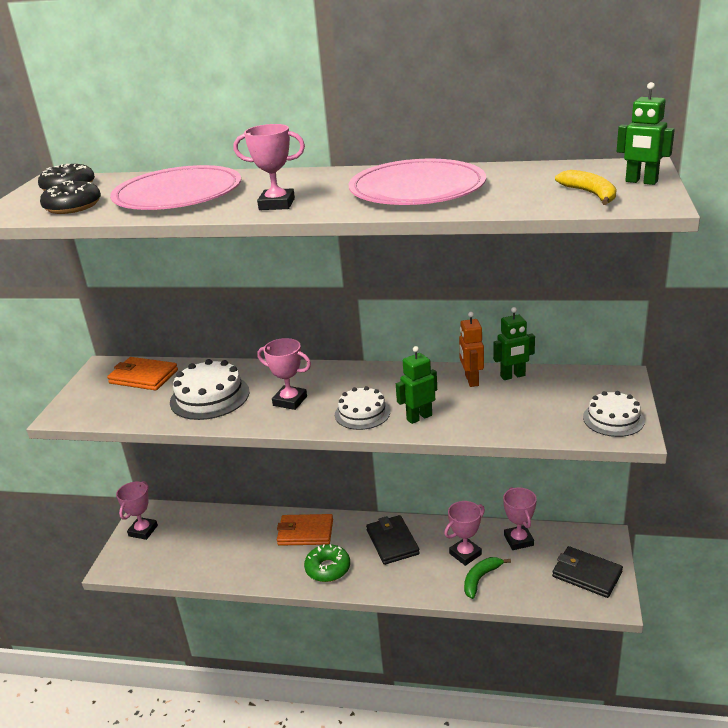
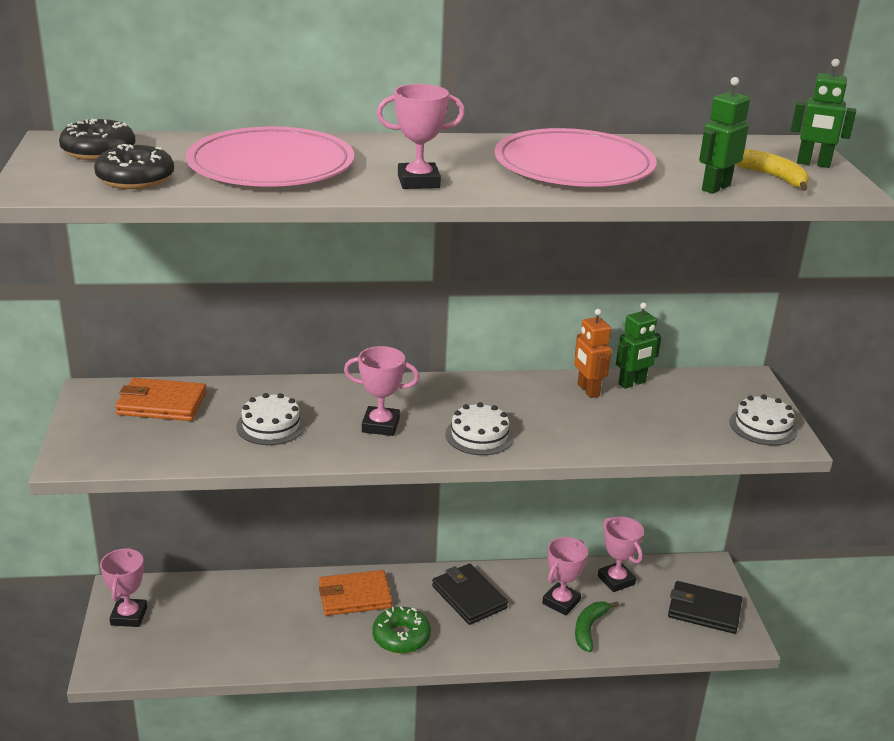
camera: 20 degrees left, 0 degrees up
(209, 397) = (271, 425): white cake -> white cake, size x0.66
(419, 417) = (549, 436): green robot -> green robot (715, 188)

